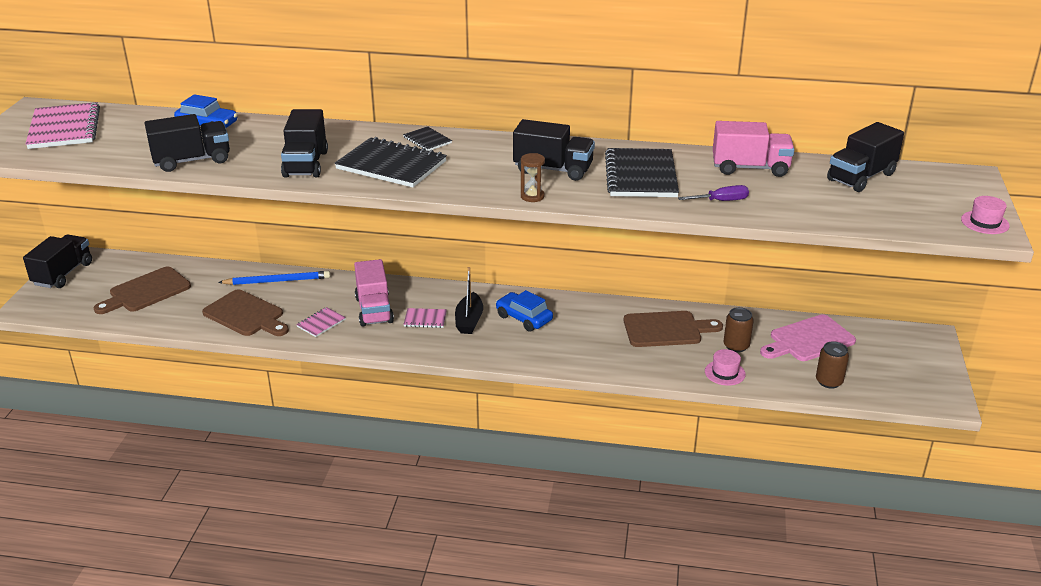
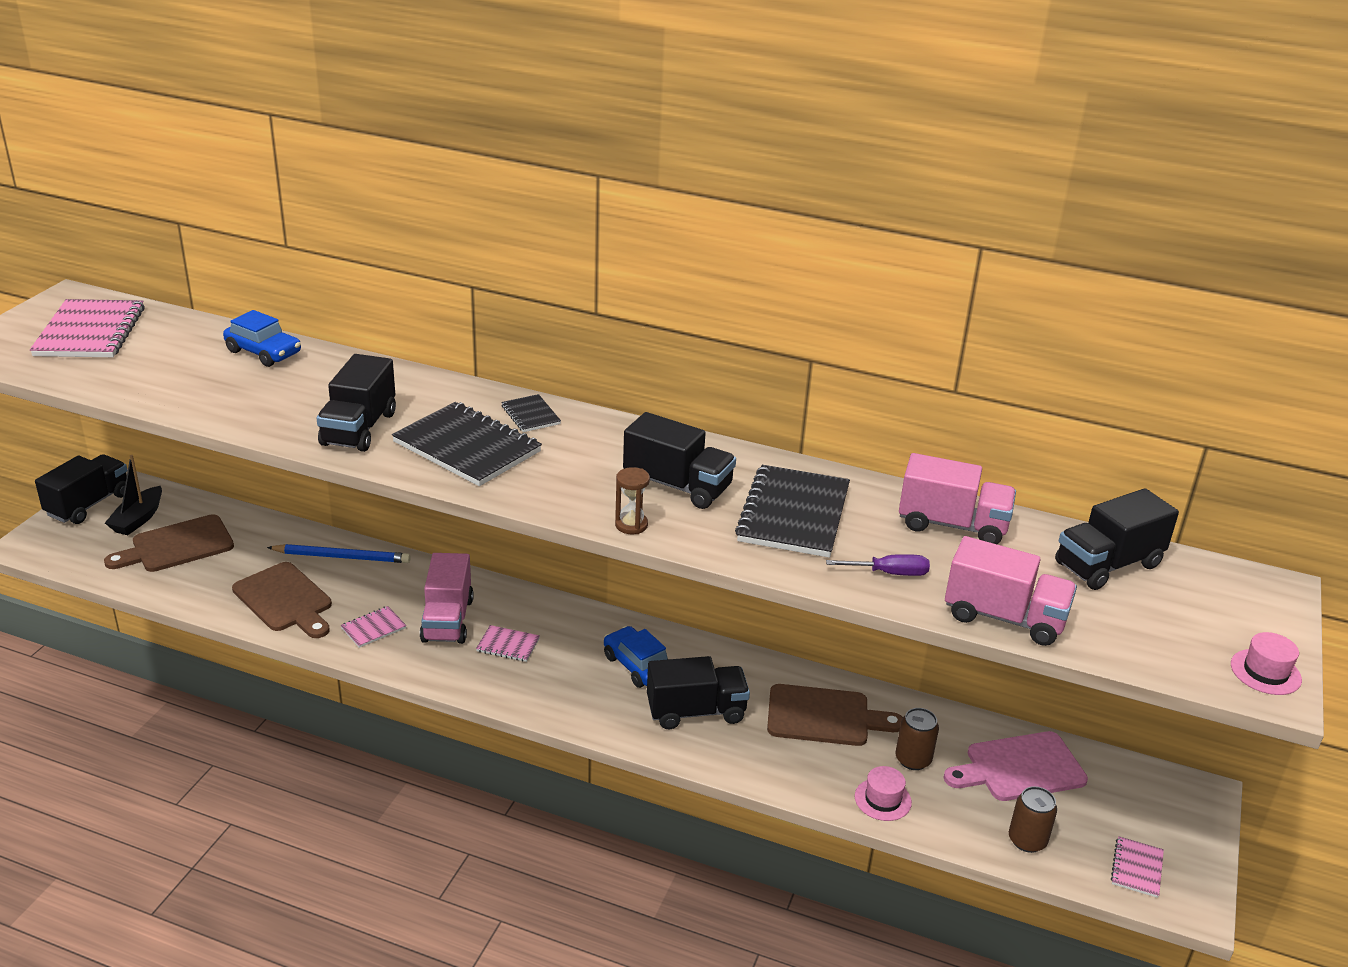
camera: 10 degrees right, 0 degrees up
(192, 160) = (220, 402): black truck -> black truck (696, 711)
(469, 320) = (564, 657): black boat -> black boat (138, 519)
(808, 215) = (1004, 617): none -> pink truck
(905, 386) = (1137, 868): none -> pink notebook

